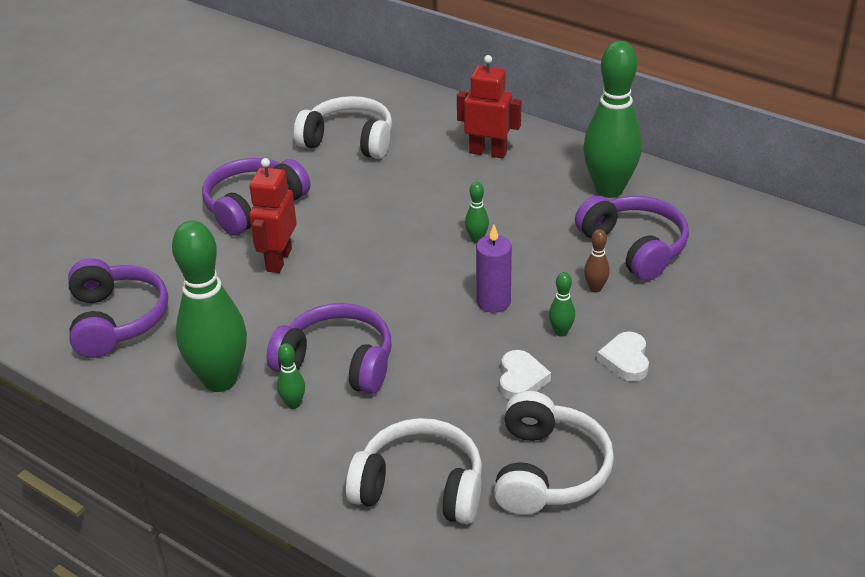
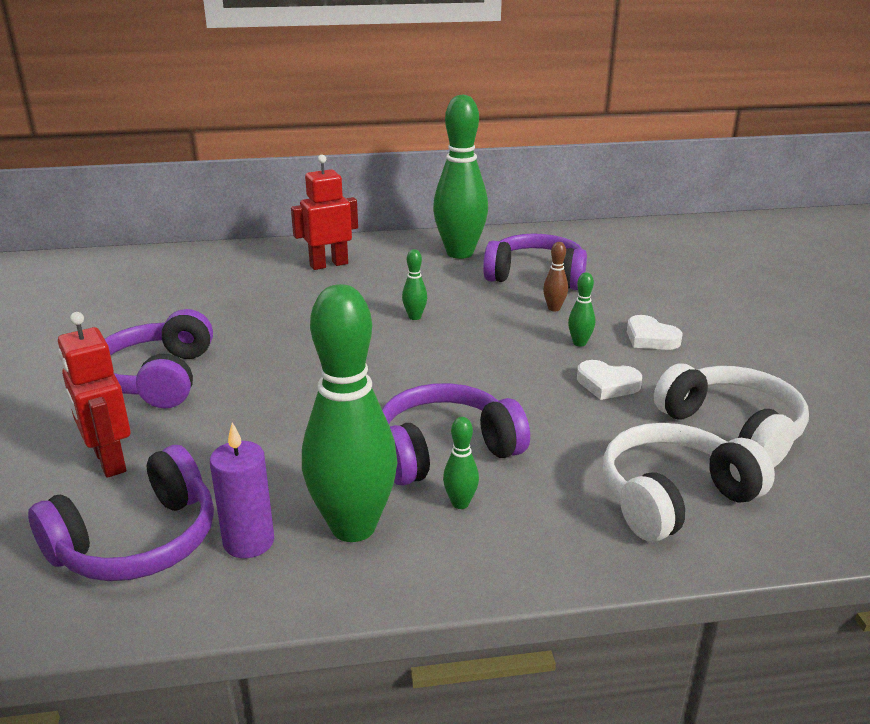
camera: 45 degrees left, 10 degrees down
(116, 320) = (137, 542): purple headphones -> purple headphones turned 105 degrees clockwise
(278, 260) = (255, 405): red robot -> red robot (109, 461)
(349, 141) = (186, 299): white headphones -> none
(493, 302) = (498, 348): purple candle -> purple candle (249, 542)
(521, 379) = (607, 384): white heart -> white heart turned 150 degrees clockwise

